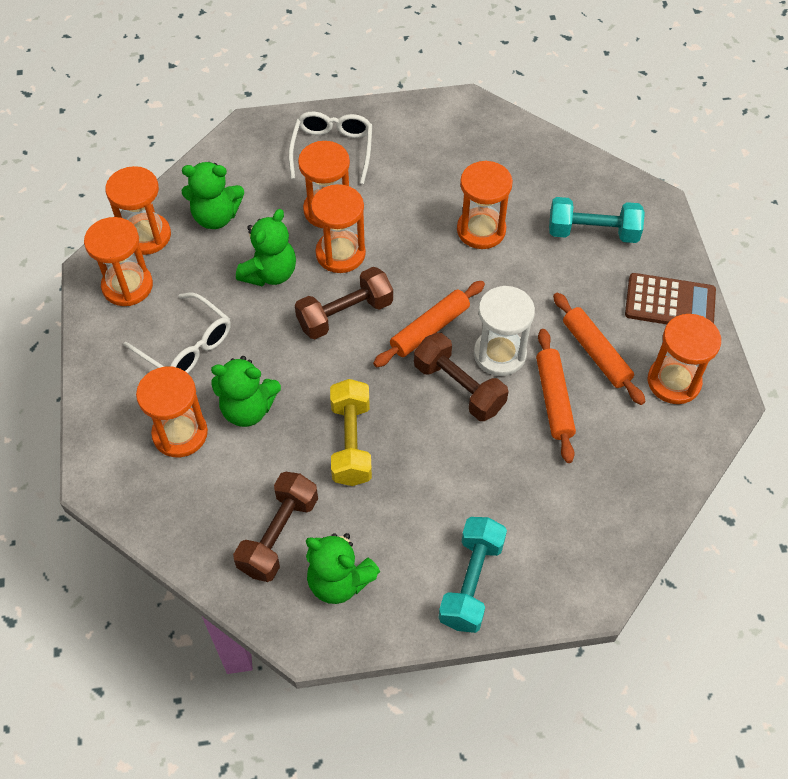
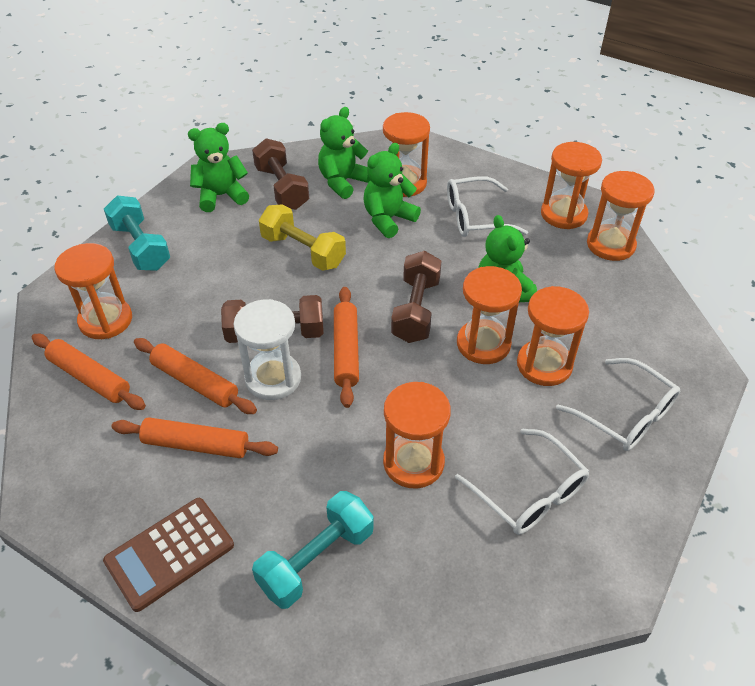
camera: 130 degrees right, 10 degrees down
(216, 217) = (598, 291): green teddy bear -> green teddy bear (343, 182)
(443, 165) = (529, 493): none -> white glasses
(624, 473) = (90, 377): none -> orange rolling pin
(674, 381) = (104, 479): orange hourglass -> orange hourglass (105, 320)

